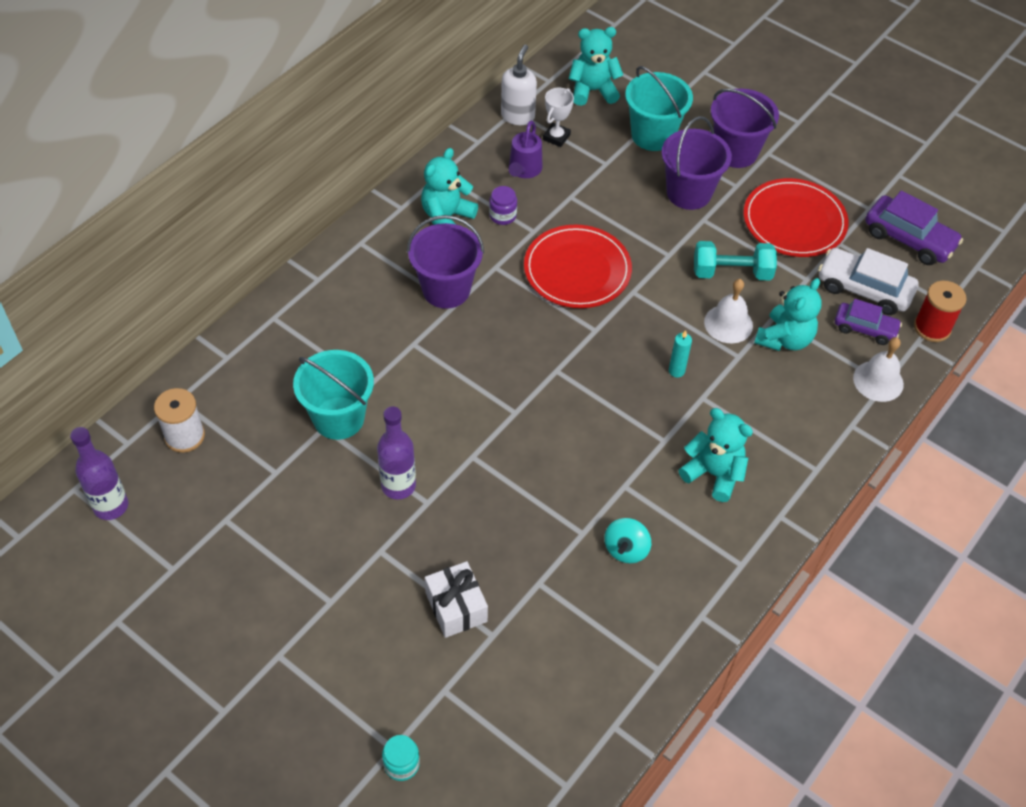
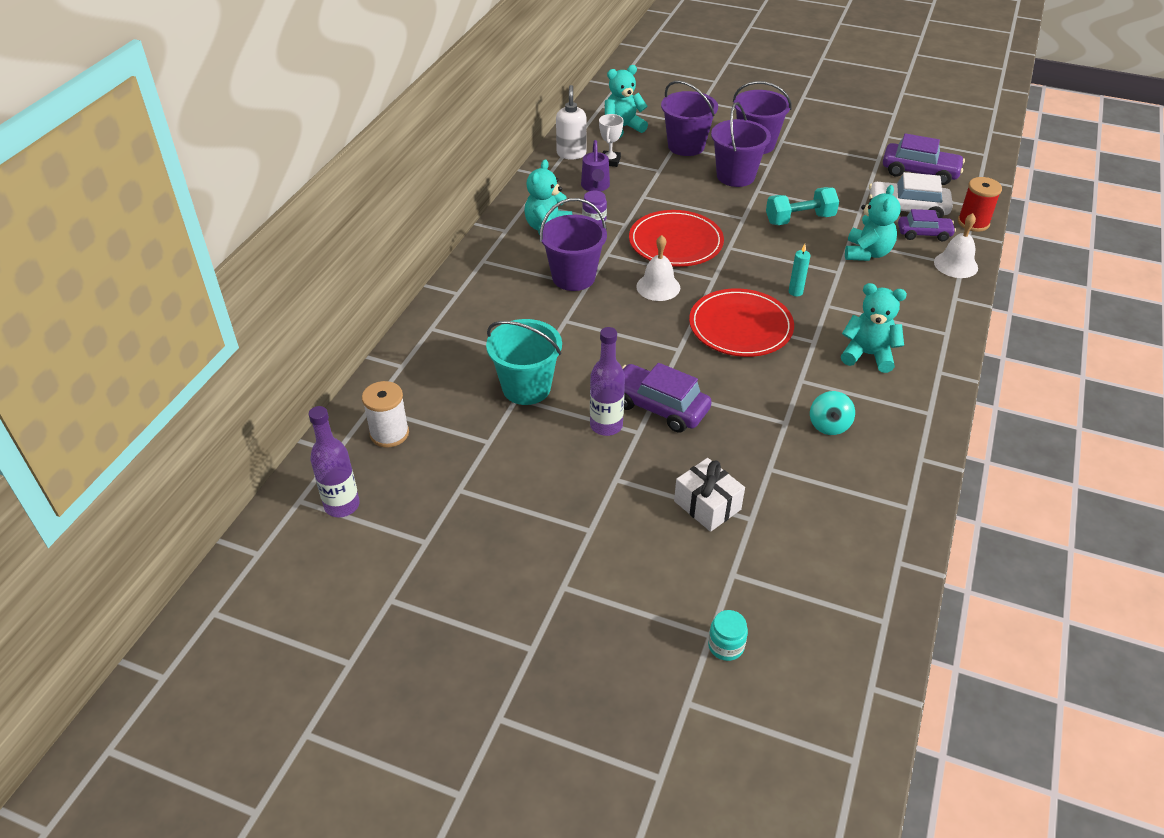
camera: 15 degrees left, 10 degrees down
(461, 478) = (659, 407): none -> purple car
(653, 135) = (686, 146): turquoise bucket -> purple bucket
(728, 323) = (817, 252): white bell -> white bell (658, 287)
(794, 221) = (827, 178): red plate -> red plate (740, 326)

